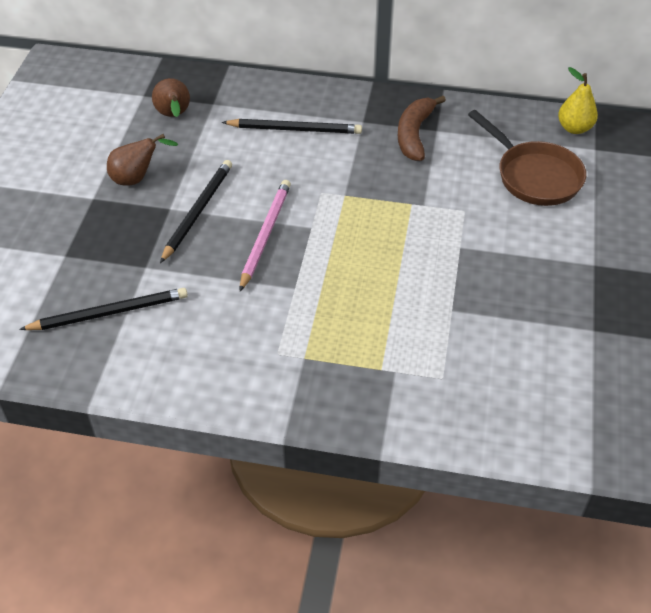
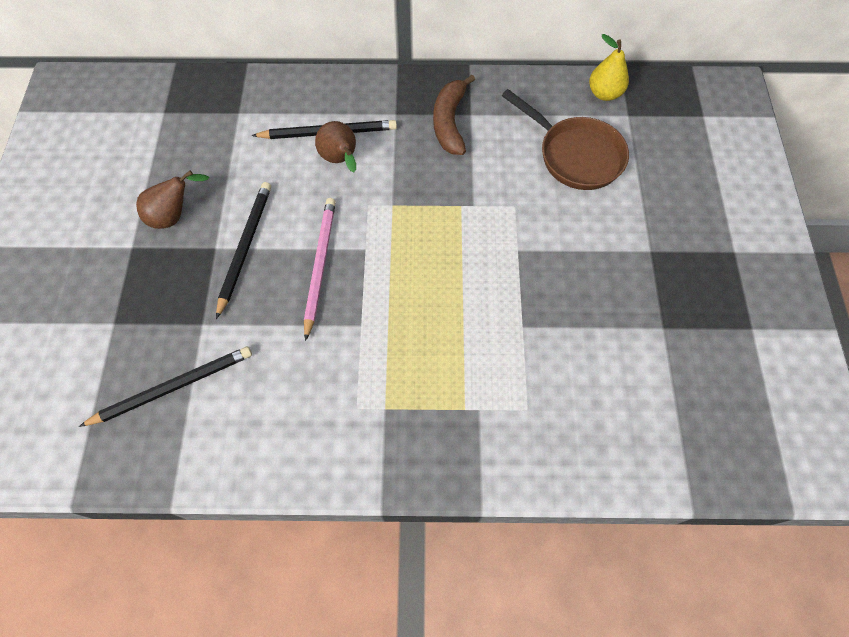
camera: 10 degrees left, 15 degrees up
(174, 116) = (200, 133): brown pear -> brown pear (340, 160)

